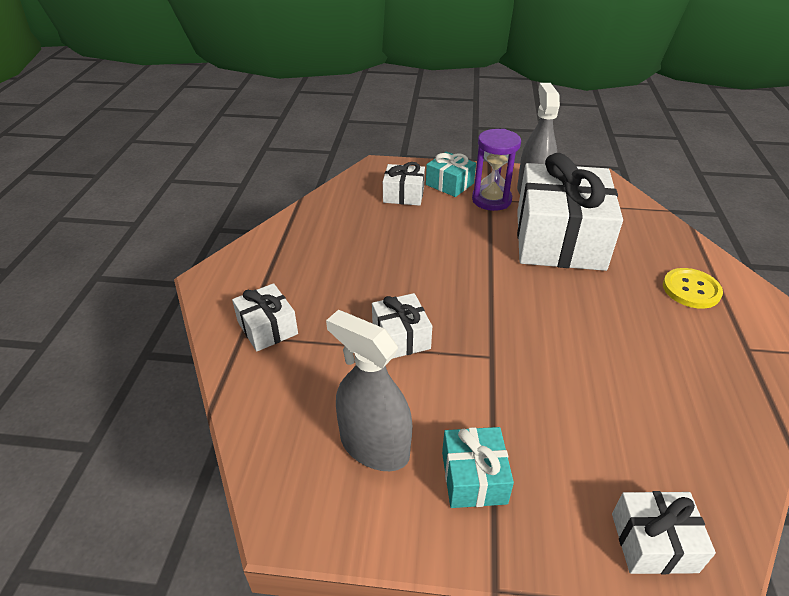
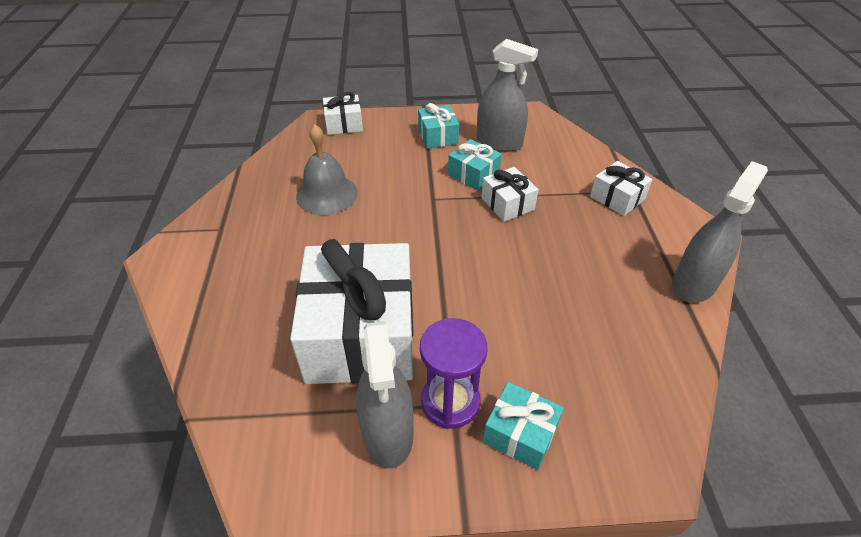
camera: 170 degrees right, 5 degrees up
(267, 241) = (694, 284): none -> grey spray bottle
(403, 195) = (580, 393): white gift -> none
(431, 386) = (473, 174): none -> turquoise gift
(633, 381) = (327, 194): none -> grey bell
(691, 290) = (236, 281): yellow button -> none

